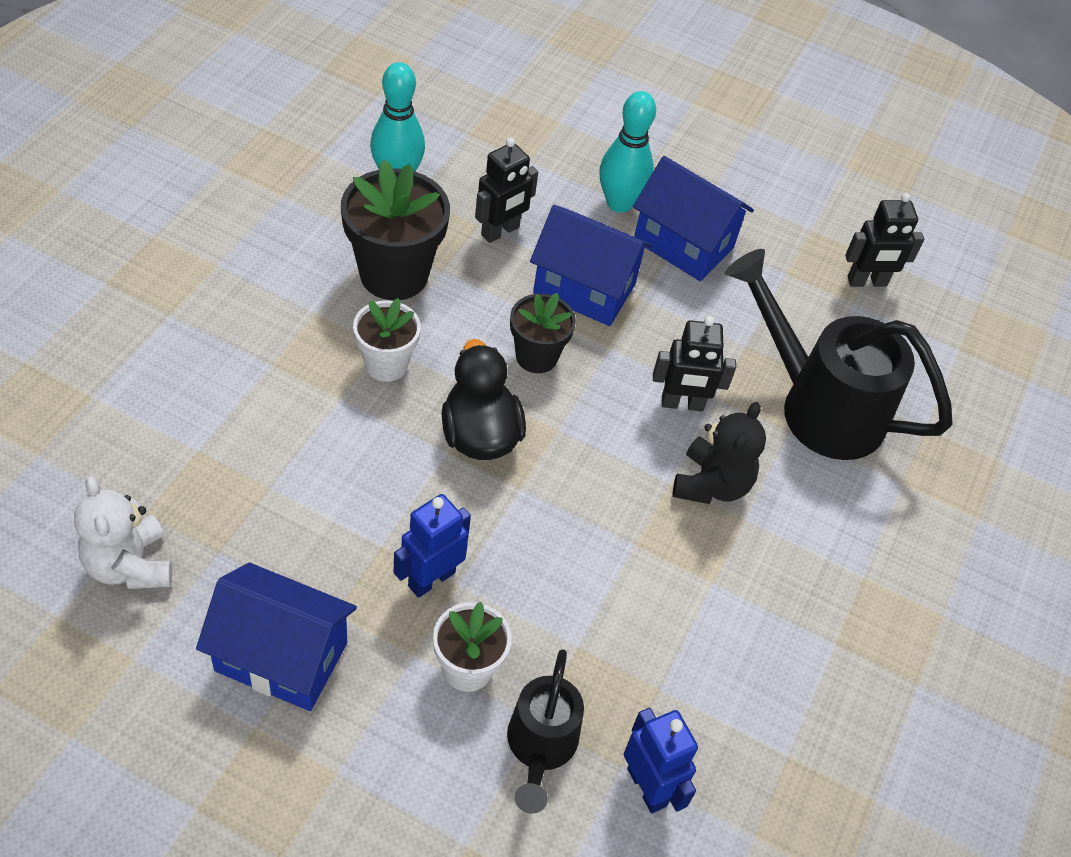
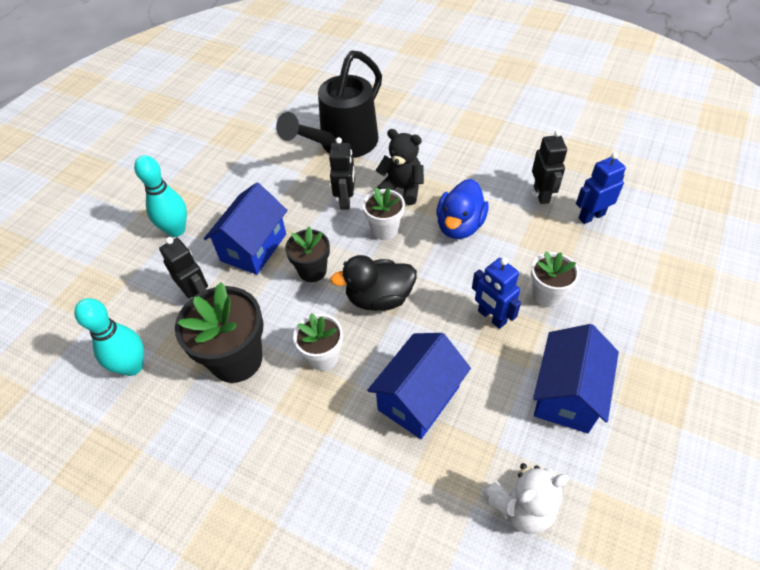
camera: 80 degrees left, 0 degrees up
(540, 747) = (584, 260): black watering can -> none
(617, 452) = (384, 230): none -> white flower pot
(624, 561) = (459, 226): none -> blue duck
(683, 244) = (216, 198): blue house -> blue house (418, 398)
(867, 282) = (251, 121): black robot -> black robot (541, 194)

